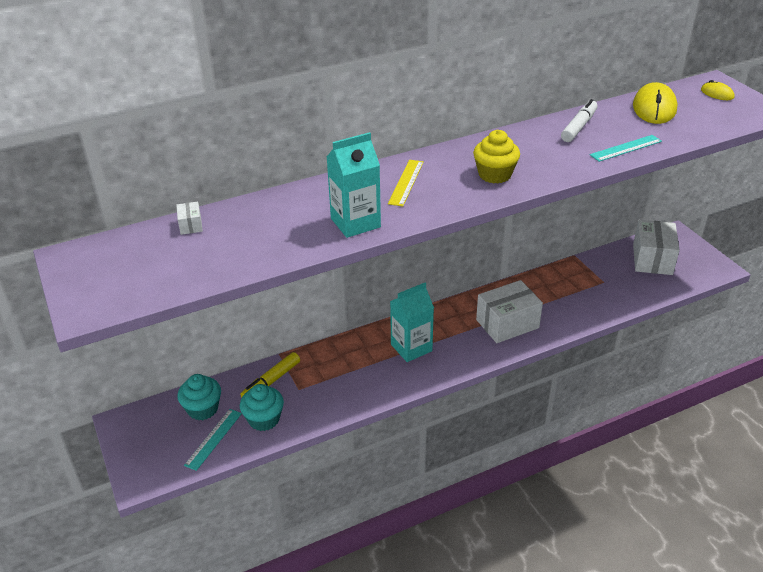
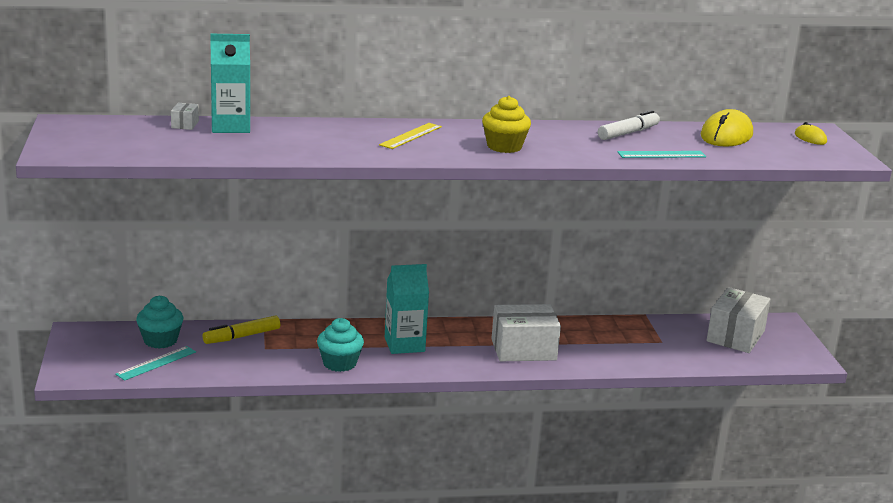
camera: 15 degrees right, 15 degrees down
(264, 419) = (215, 361): turquoise cupcake -> turquoise cupcake (339, 363)
(355, 223) = (336, 150): turquoise carton -> turquoise carton (230, 127)

